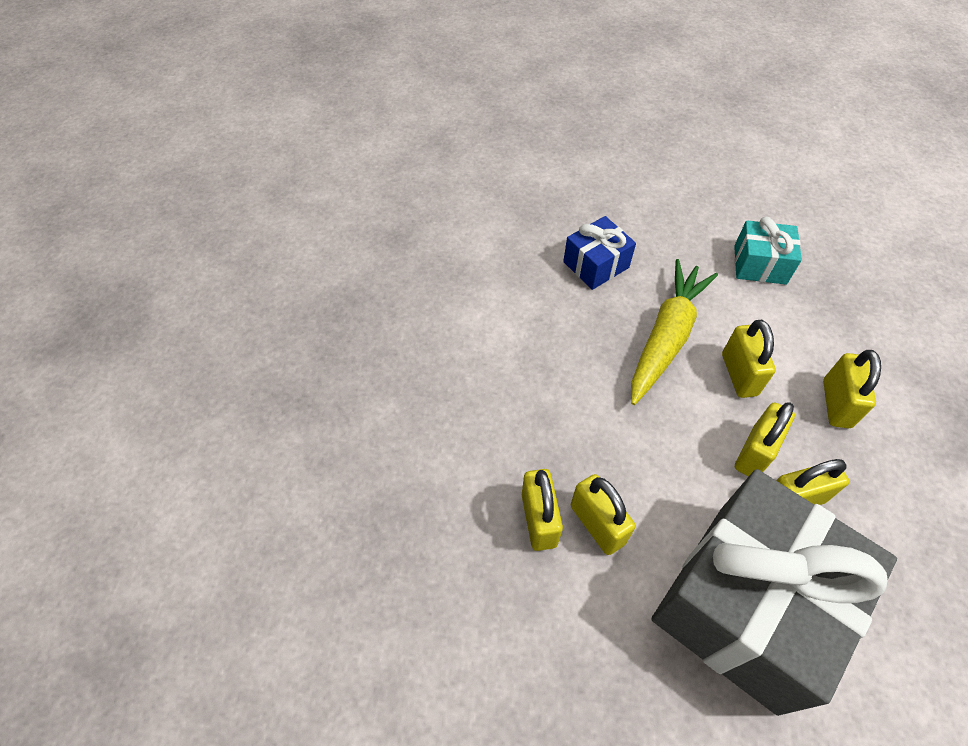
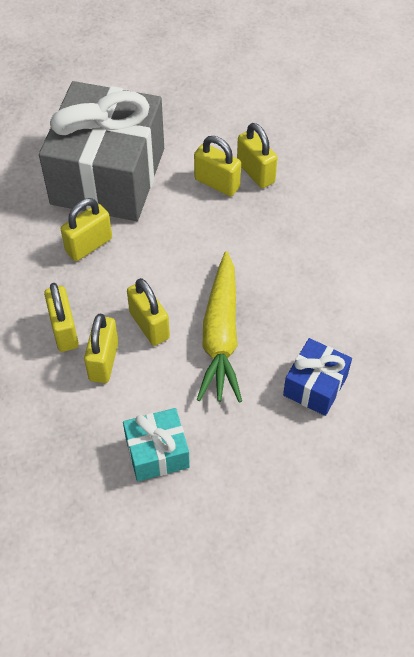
camera: 155 degrees right, 0 degrees up
(754, 452) = (123, 267): yellow padlock -> yellow padlock (104, 361)

